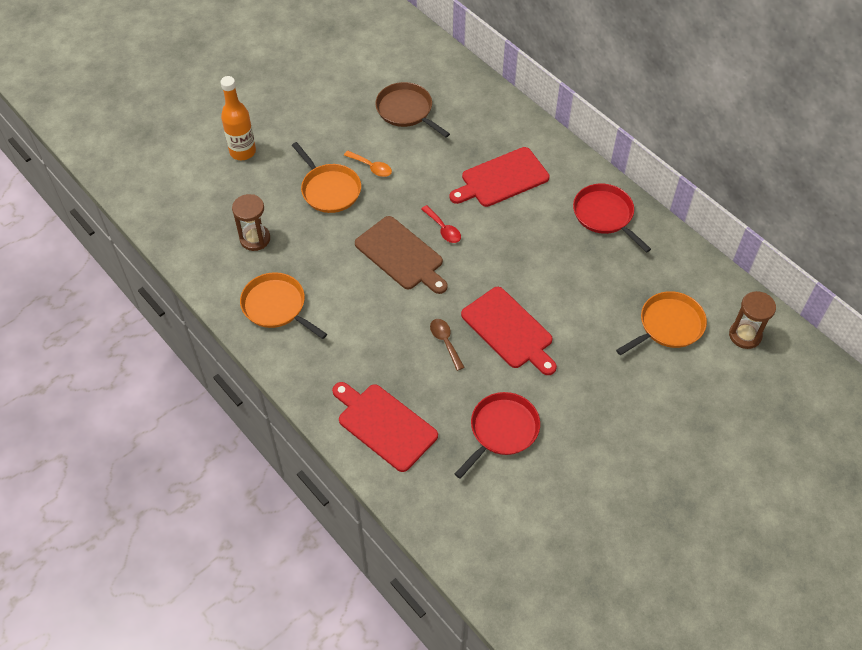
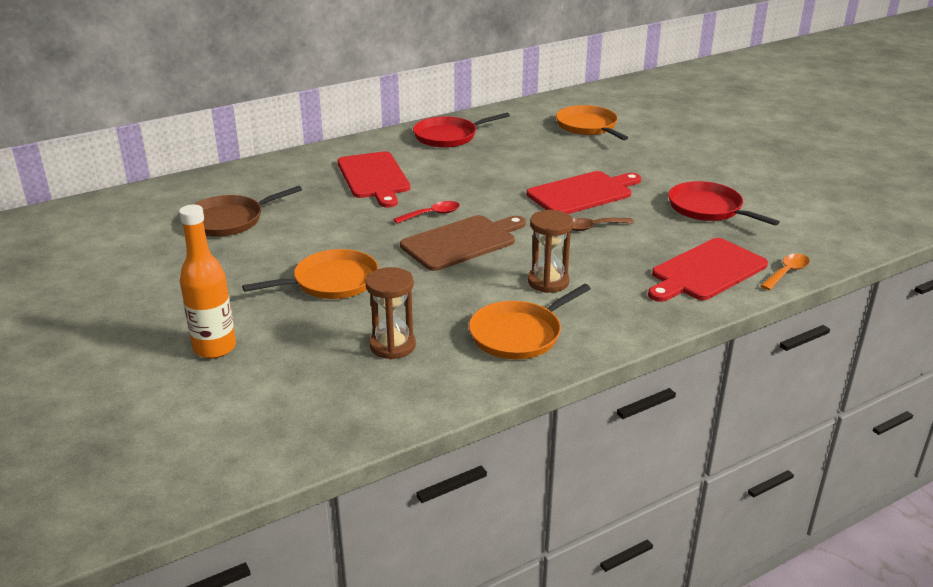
camera: 80 degrees left, 25 degrees down
(371, 167) = (310, 250): orange spoon -> orange spoon (787, 272)
(745, 335) = (603, 102): brown hourglass -> brown hourglass (548, 282)

